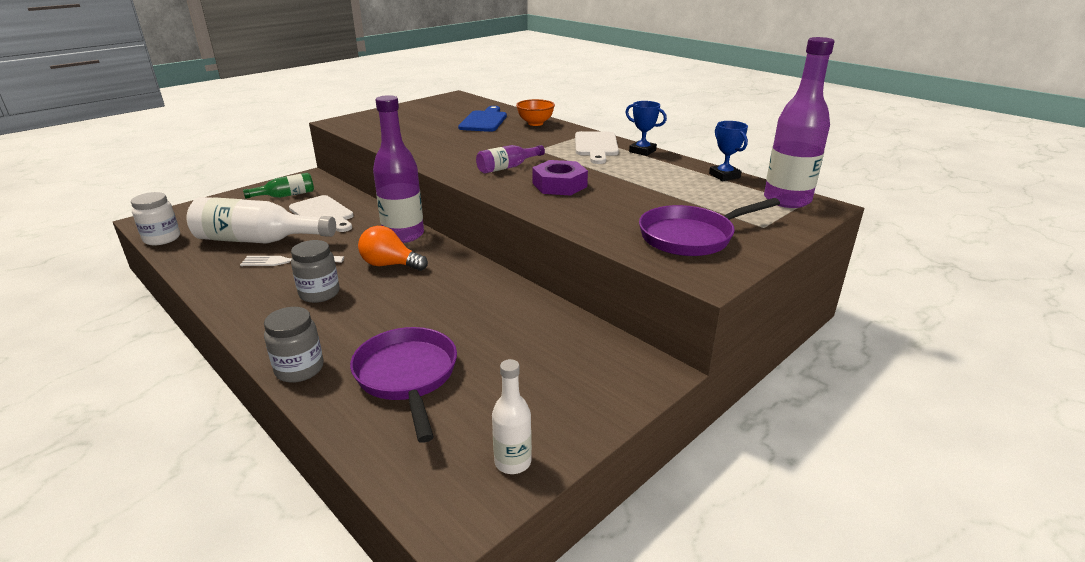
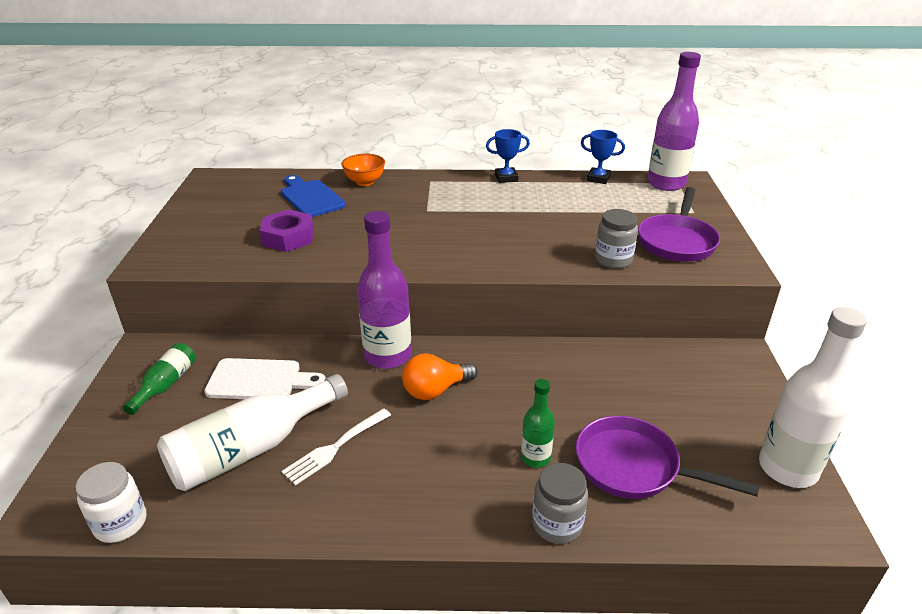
camera: 45 degrees left, 5 degrees up
(319, 293) = (433, 455): grey jar -> grey jar (613, 260)
(364, 330) = (535, 458): none -> green bottle
(507, 167) = (443, 240): purple bottle -> none
(512, 462) = (787, 468): white bottle -> white bottle, size x1.88
(559, 185) = (517, 239): purple nut -> purple nut (288, 237)
(596, 146) = (464, 187): white cutting board -> none

